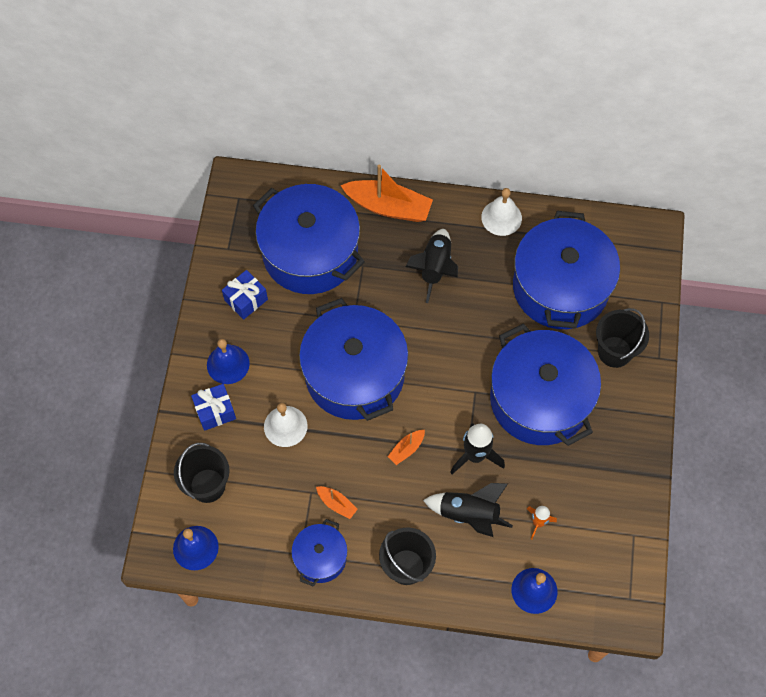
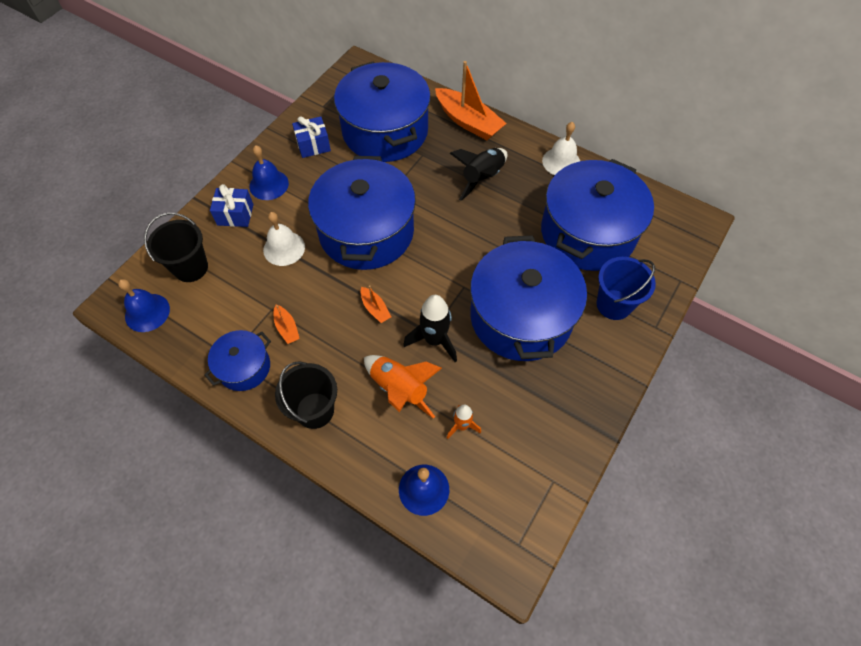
camera: 25 degrees right, 5 degrees down
(406, 449) = (375, 308): orange boat -> orange boat turned 105 degrees counterclockwise
(469, 514) = (399, 389): black rocket -> orange rocket
(614, 352) = (613, 304): black bucket -> blue bucket

